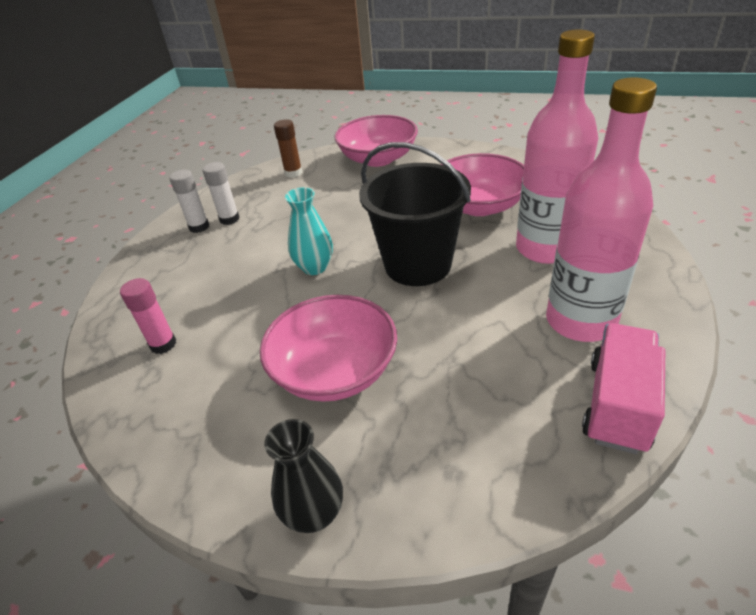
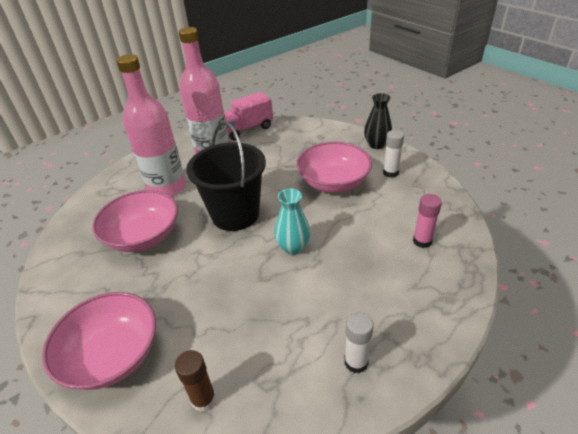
camera: 145 degrees left, 0 degrees up
(229, 219) = (320, 353): white glue stick -> white glue stick (390, 173)

